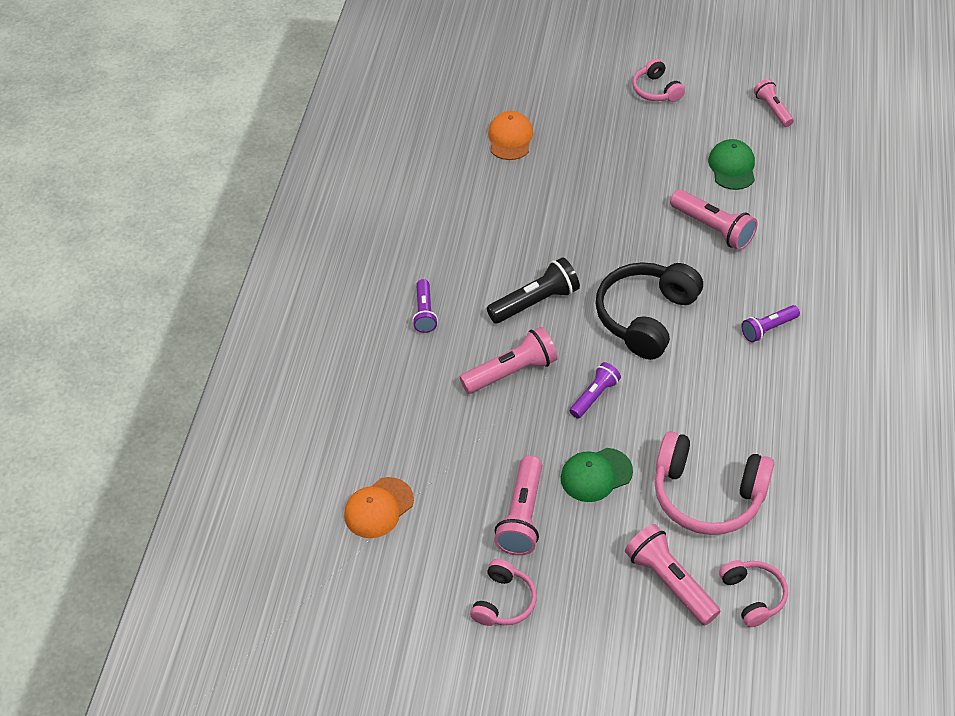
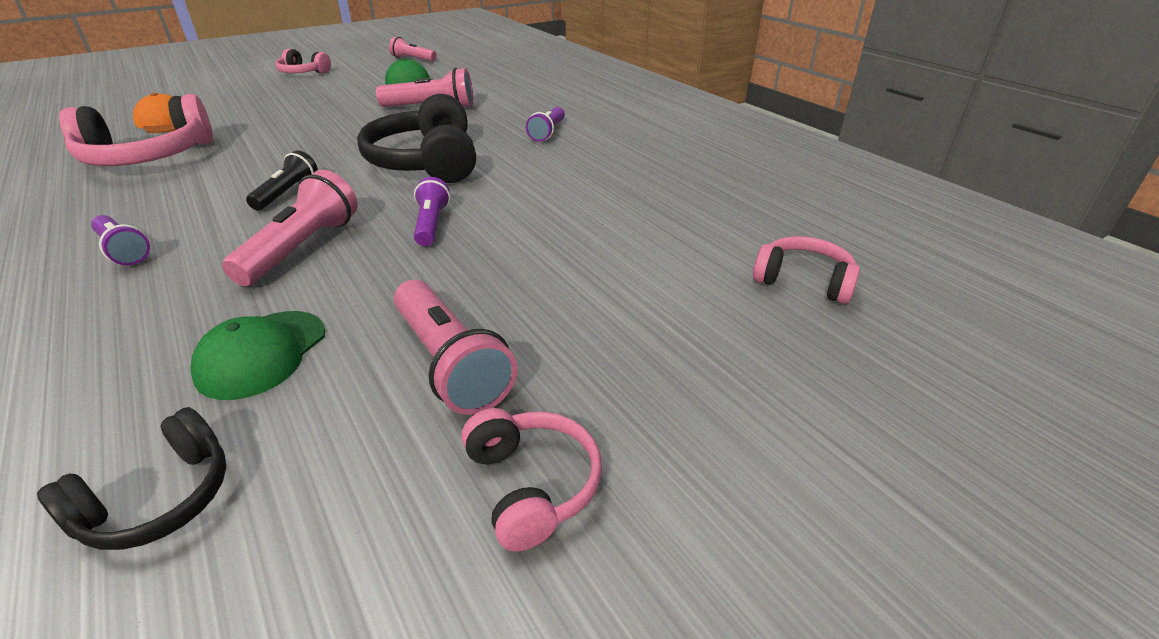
camera: 45 degrees left, 15 degrees down
(378, 508) = (159, 500): orange cap -> black headphones
(535, 302) = (287, 193): black flashlight -> black flashlight, size x0.64
(596, 475) = (506, 278): green cap -> green cap (262, 354)
(670, 582) = (713, 318): pink flashlight -> none
(707, 495) = (644, 236): pink headphones -> pink headphones (148, 157)

